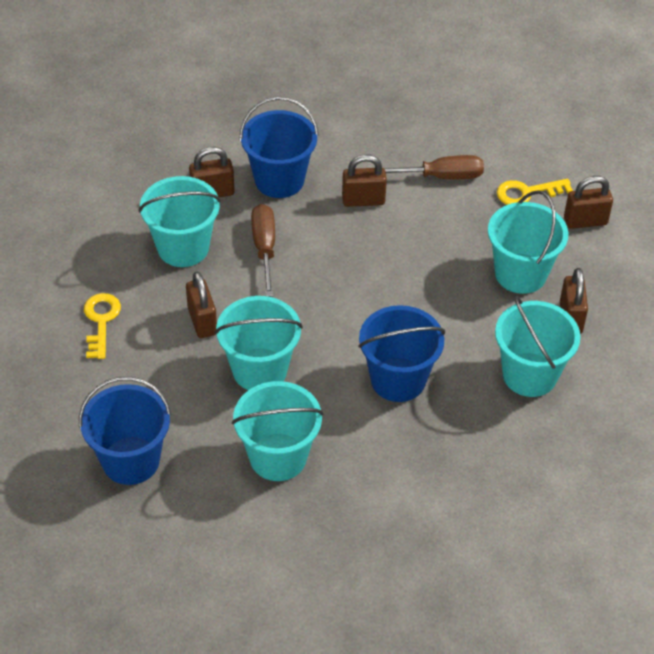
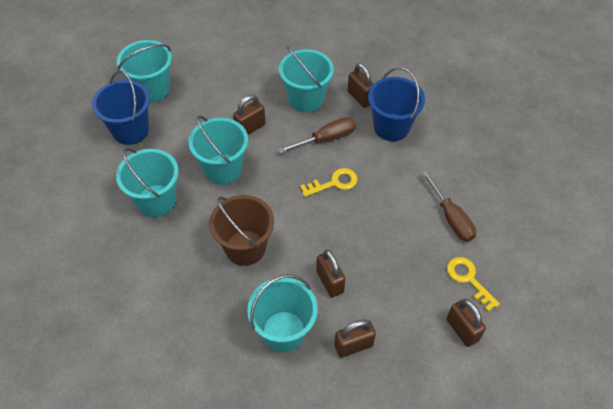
camera: 70 degrees right, 5 degrees up
(101, 321) = (229, 82): yellow key -> yellow key (334, 183)
(363, 200) = (400, 178): brown padlock -> brown padlock (329, 282)
(398, 379) = (245, 248): blue bucket -> brown bucket
(520, 273) = (381, 298): turquoise bucket -> turquoise bucket (152, 89)

